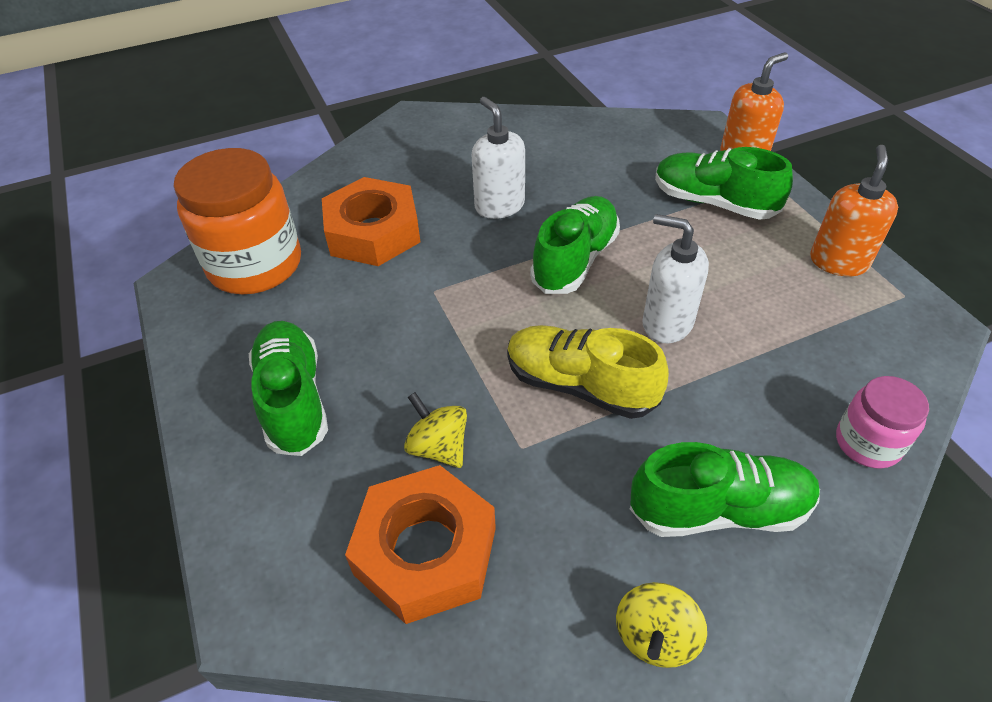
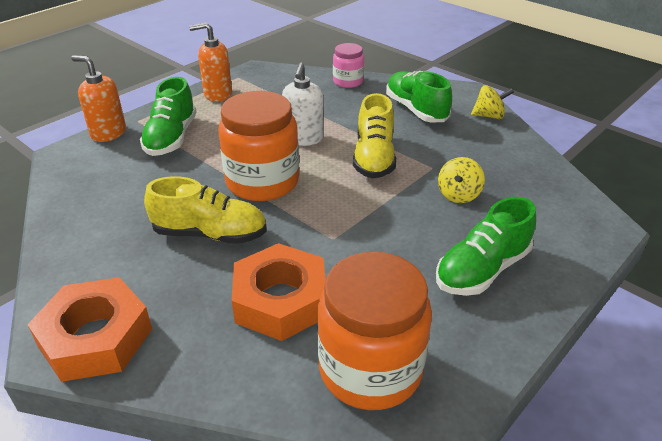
camera: 115 degrees left, 10 degrees down
(425, 551) = (518, 181): orange nut -> orange nut (96, 337)
(499, 206) = (210, 234): white soap dispenser -> yellow shoe
(575, 260) = (262, 182): green shoe -> orange jar

